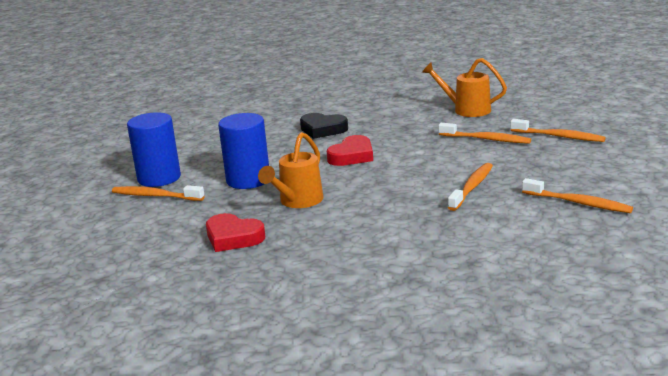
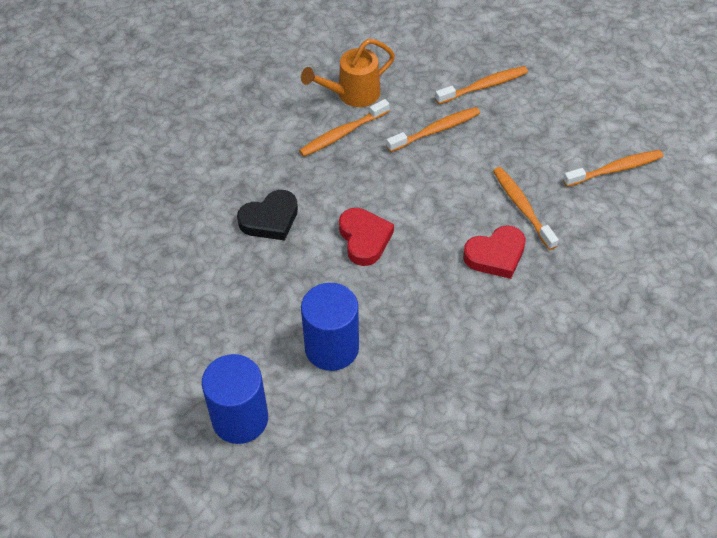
camera: 55 degrees left, 30 degrees up
(155, 196) = (286, 444): orange toothbrush -> orange toothbrush (342, 133)
(233, 237) = (453, 428): red heart -> red heart (495, 255)
(298, 201) = (424, 338): orange watering can -> none

